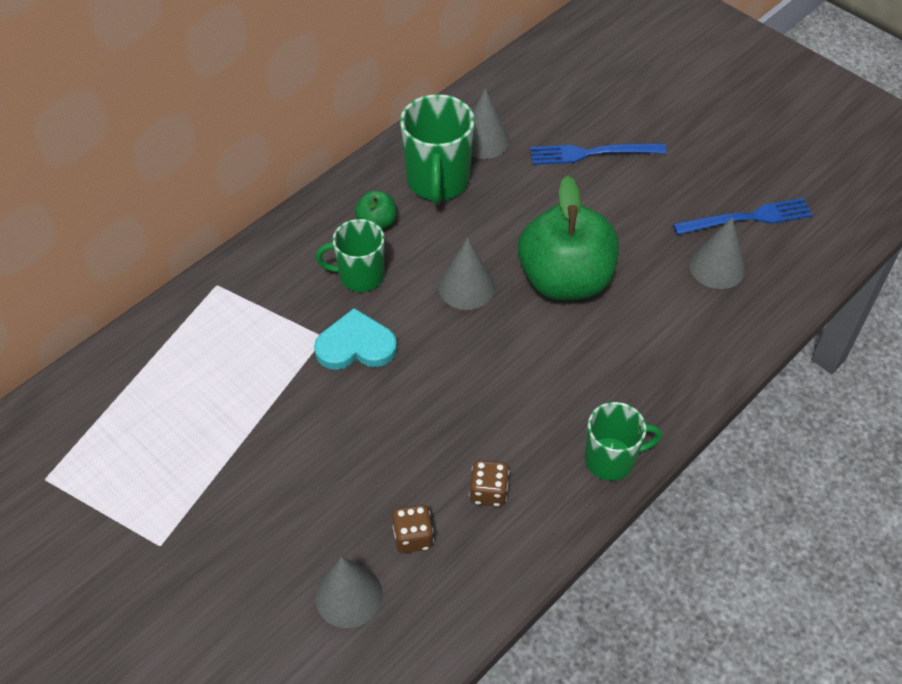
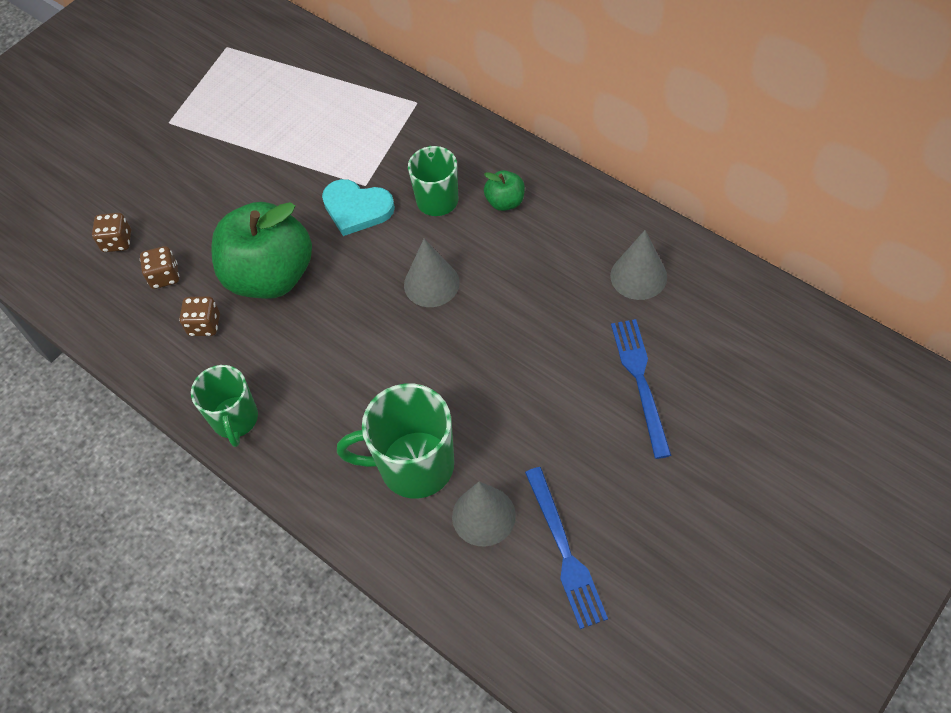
camera: 90 degrees right, 5 degrees up
(348, 595) = (117, 242): grey cone -> brown dice
(356, 345) = (357, 209): turquoise heart -> turquoise heart turned 120 degrees clockwise
(438, 182) = (569, 243): green mug -> green mug (414, 466)
(565, 280) = (449, 367): green apple -> green apple (270, 276)

